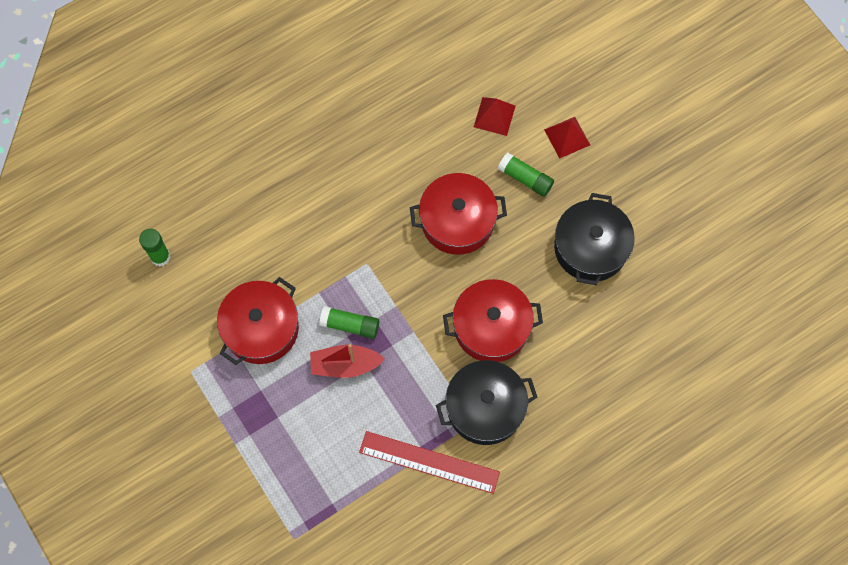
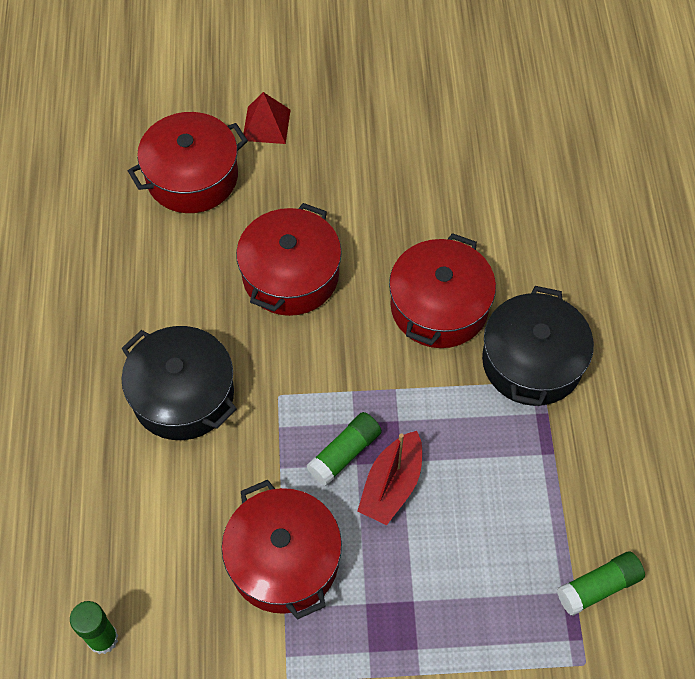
camera: 60 degrees left, 10 degrees down
(429, 462) = (566, 454): red ruler -> none
(494, 116) = (192, 177): red pyramid -> red pot
(525, 178) = (286, 185): green glue stick -> green glue stick (598, 587)
(590, 248) = (407, 168): black pot -> black pot (183, 395)

